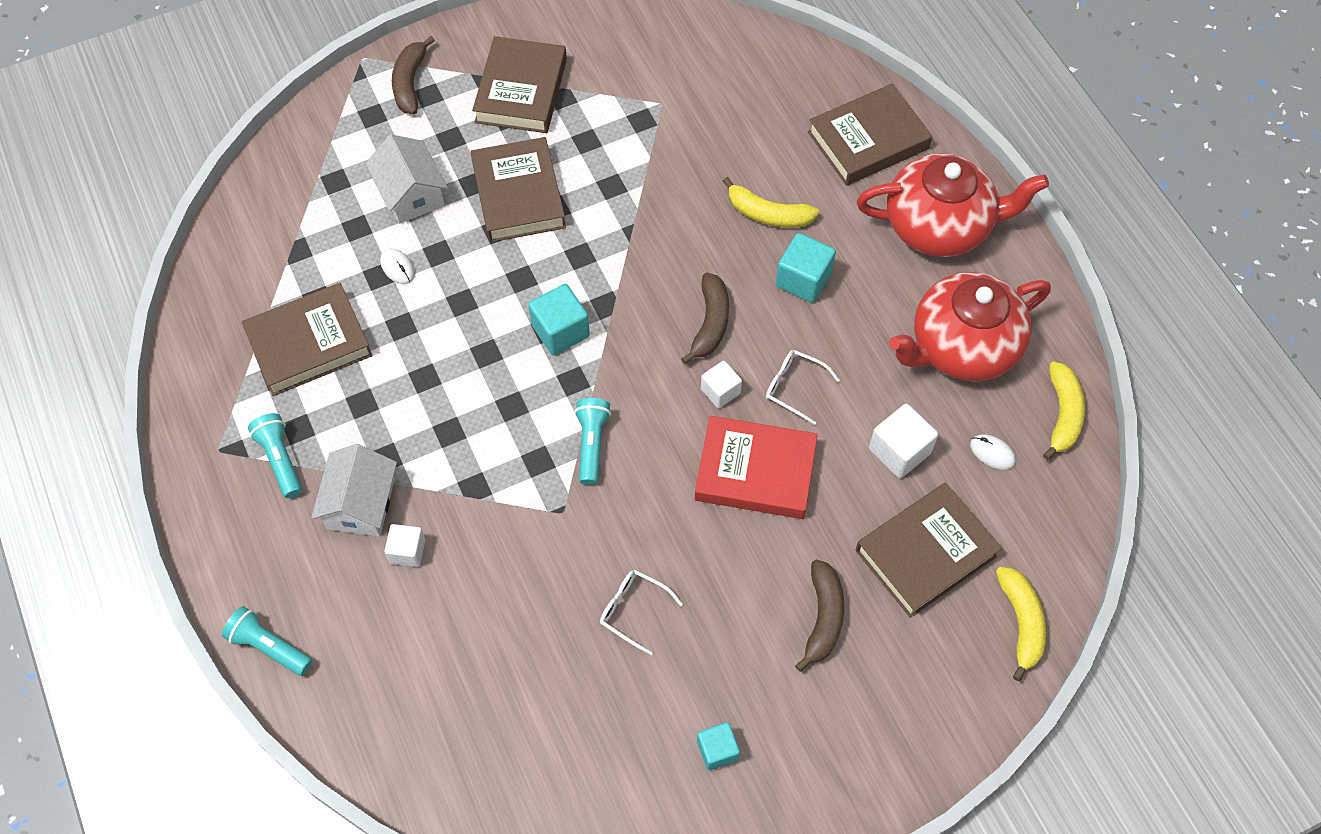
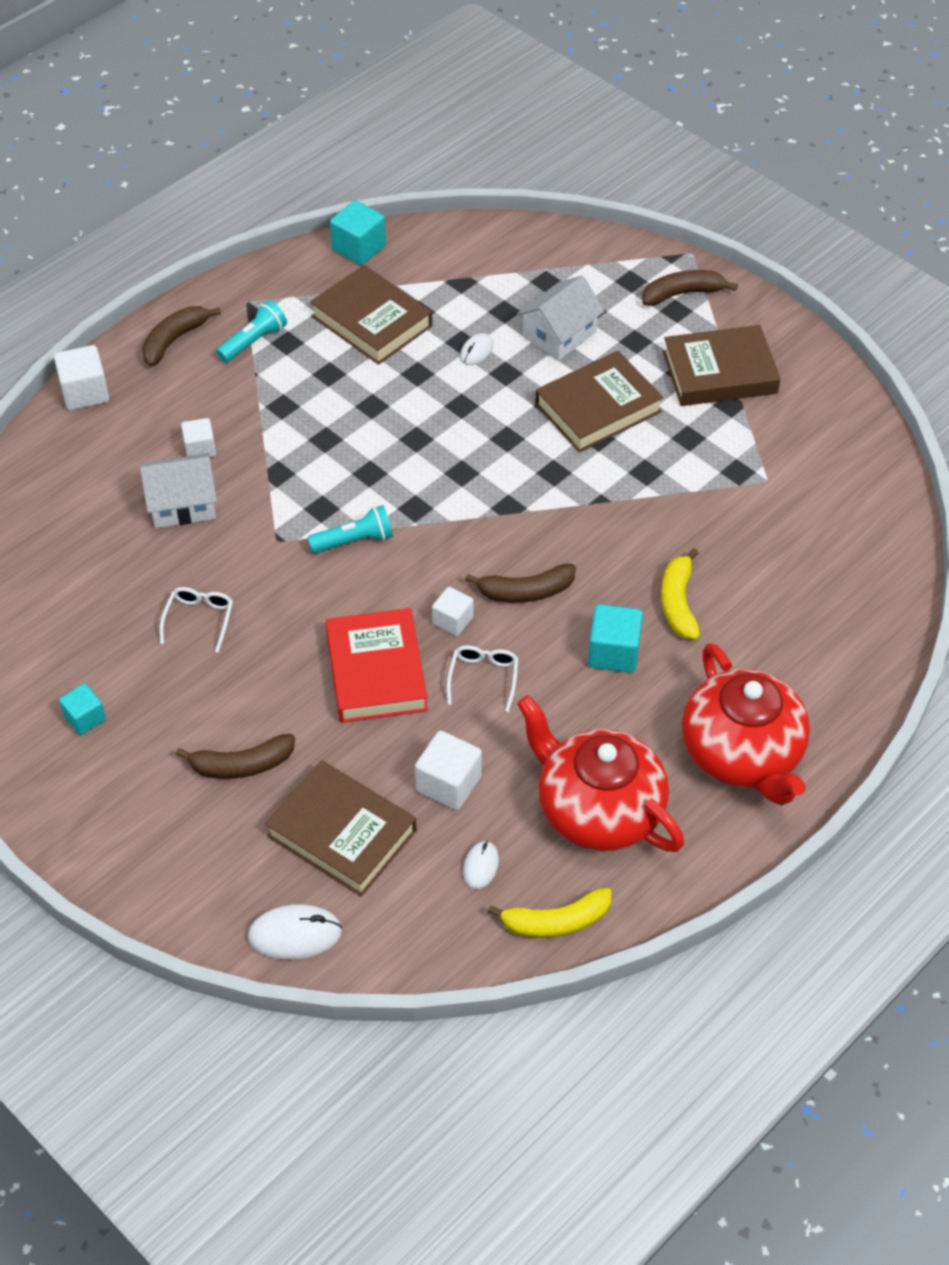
camera: 70 degrees right, 10 degrees down
(237, 536) = (174, 340): none -> brown banana
(269, 646) = (85, 392): turquoise flashlight -> white cube
(361, 503) = (233, 405): white house -> white house (182, 504)
(560, 331) = (464, 483): turquoise cube -> turquoise cube (359, 248)
(868, 140) = (820, 663): brown book -> none
(1021, 622) = (295, 934): yellow banana -> white mouse

